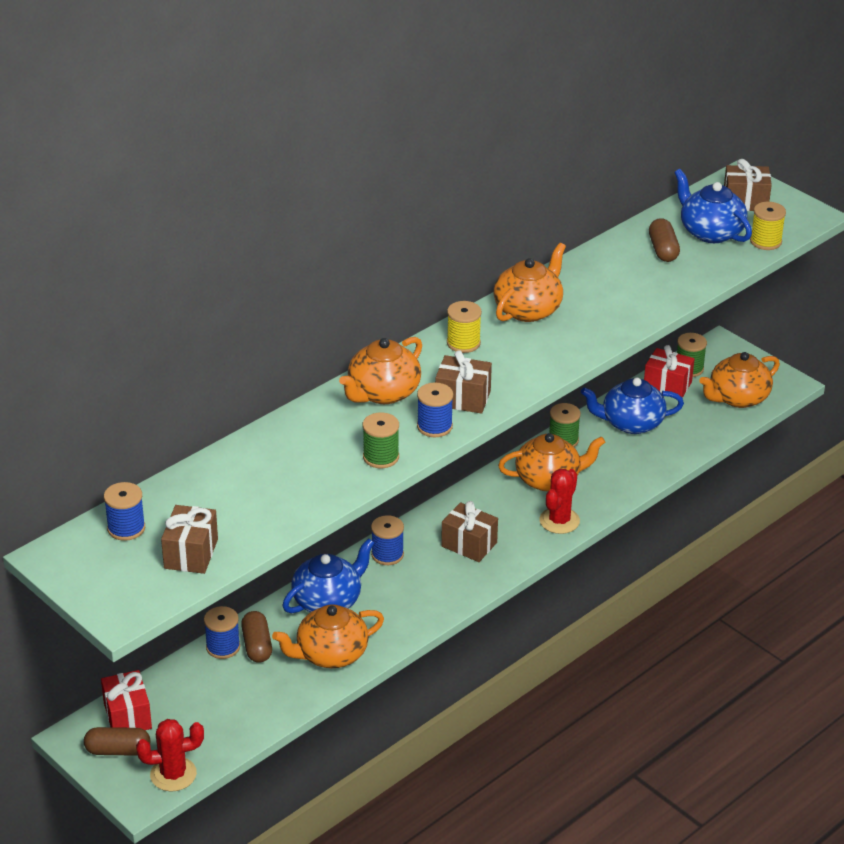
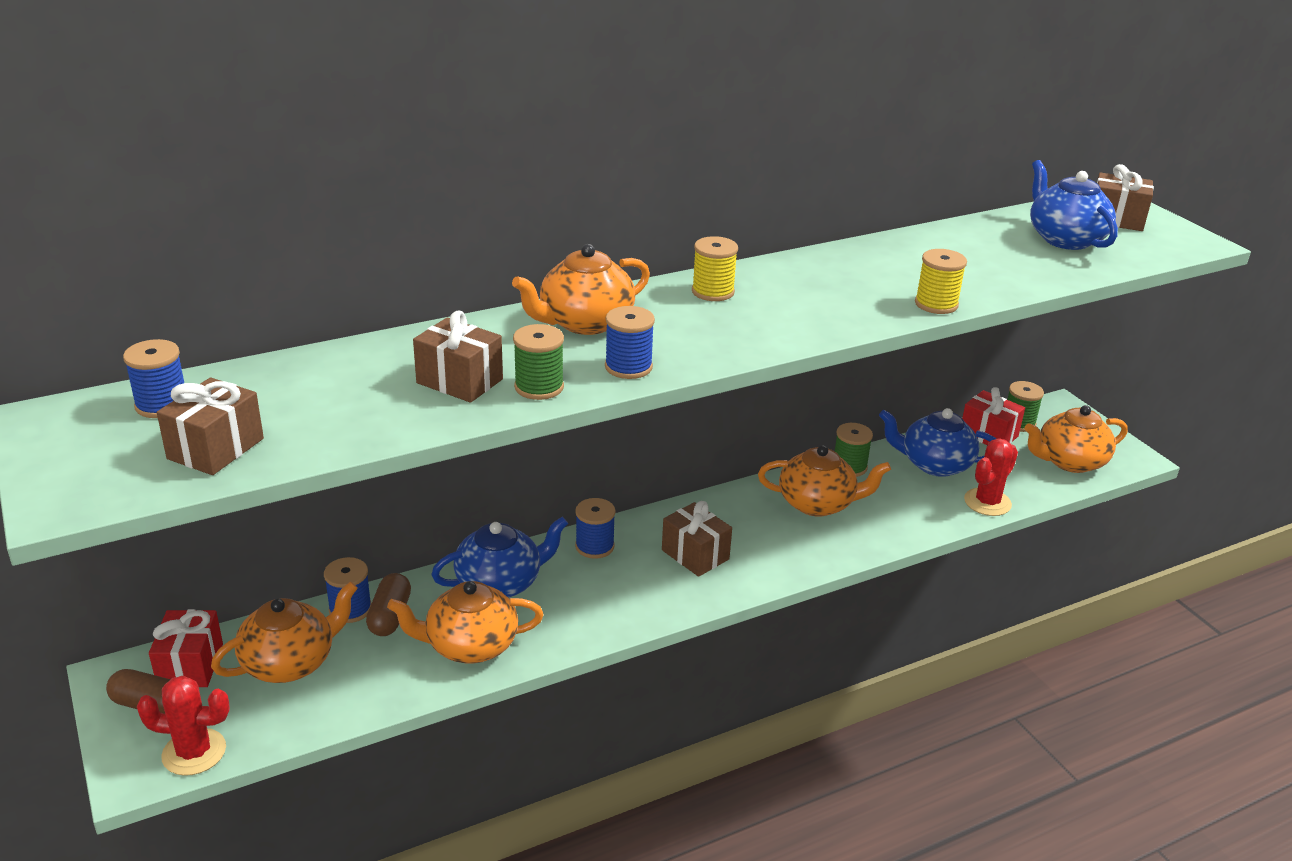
camera: 15 degrees right, 5 degrees down
(462, 398) = (681, 345): brown gift -> brown gift (459, 381)
(528, 309) = (809, 273): orange teapot -> orange teapot (290, 662)
(559, 521) = (814, 550): red cactus -> red cactus (987, 502)
(663, 250) = (1000, 246): brown capsule -> none
(765, 241) = (1134, 257): yellow spool -> yellow spool (936, 304)

